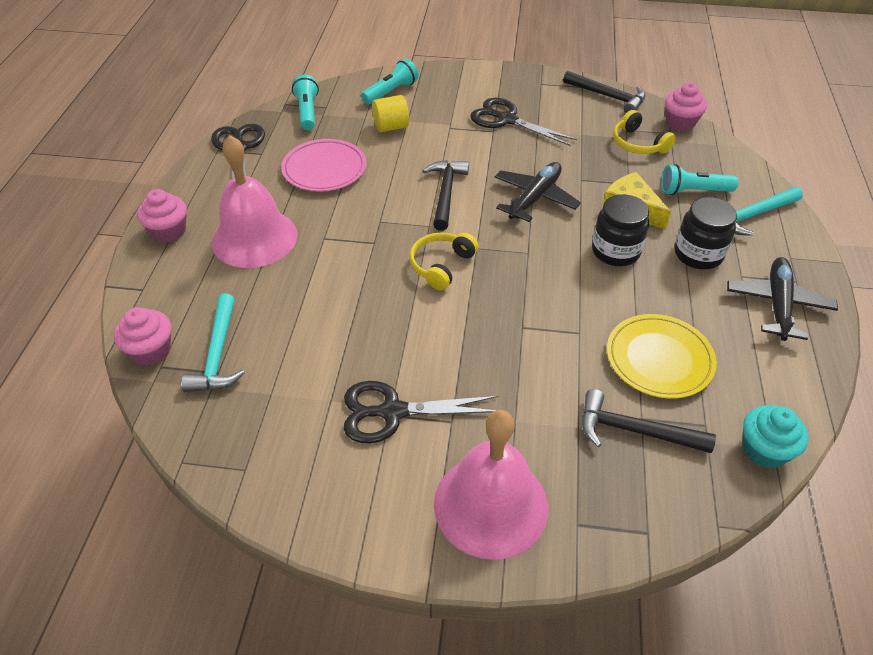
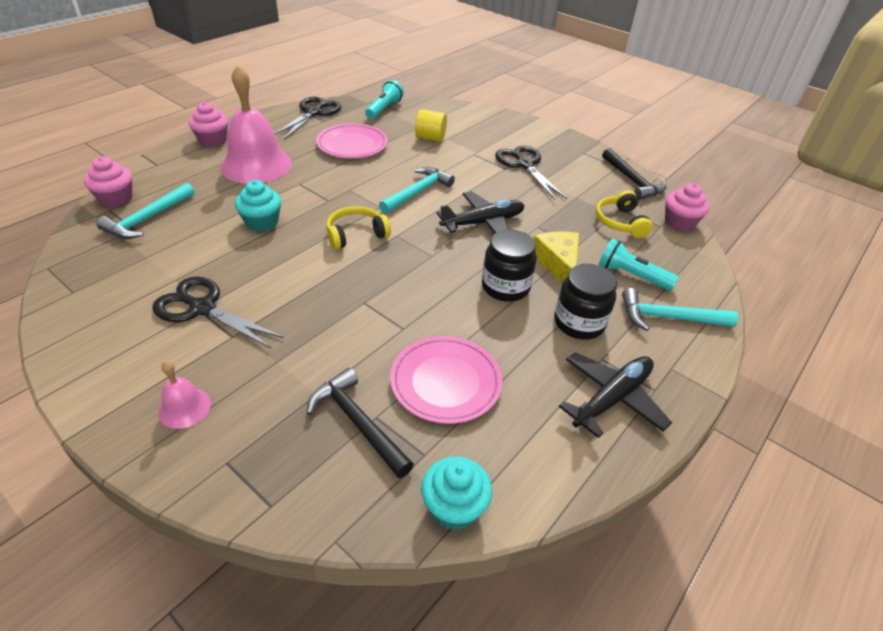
camera: 30 degrees right, 5 degrees down
(339, 298) = (262, 222): none -> turquoise cupcake
(391, 92) = (457, 118): turquoise flashlight -> none
(445, 193) = (417, 192): black hammer -> turquoise hammer
(491, 505) = (184, 408): pink bell -> pink bell, size x0.45
(659, 359) = (445, 382): yellow plate -> pink plate

